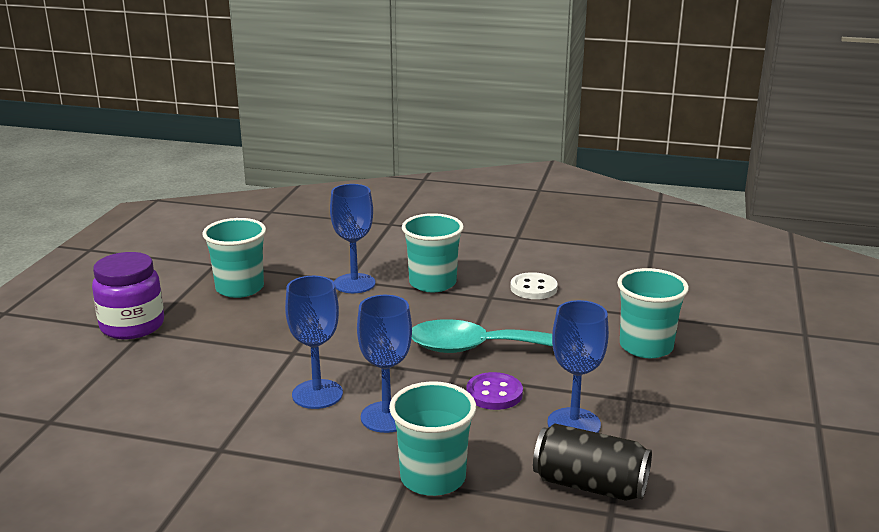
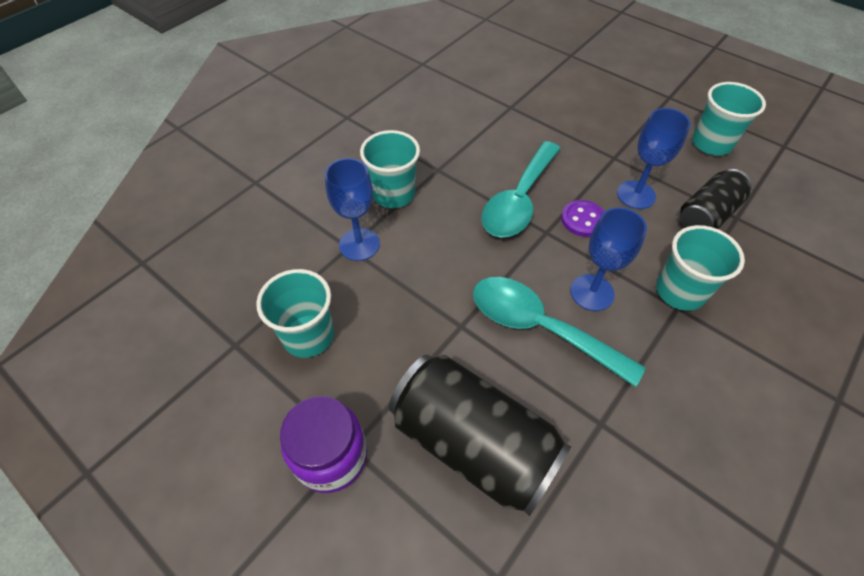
camera: 65 degrees left, 30 degrees up
(169, 384) = (473, 443): none -> black can
(317, 394) = (540, 328): blue goblet -> turquoise spoon
(533, 288) = (440, 141): white button -> none
(646, 347) = (554, 123): turquoise cup -> turquoise cup (711, 144)

